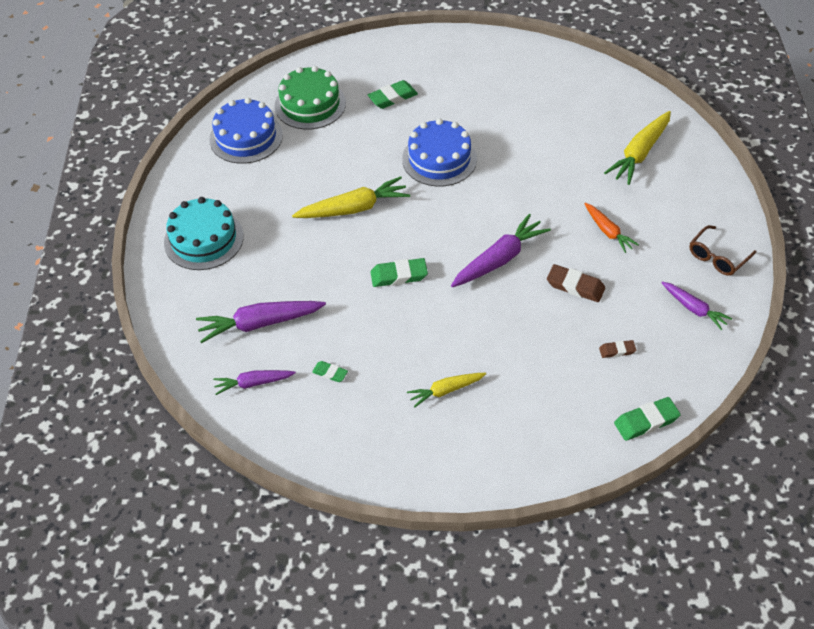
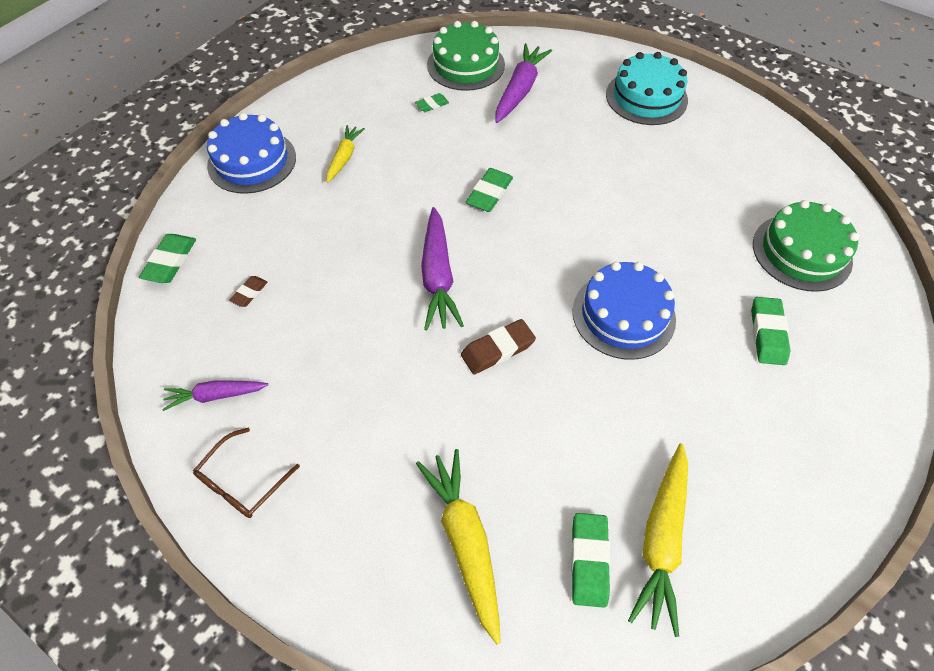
camera: 125 degrees right, 5 degrees up
(246, 137) = (775, 178): blue cake -> blue cake (252, 161)
(253, 383) = (465, 65): purple carrot -> green cake
(354, 208) = (604, 207): yellow carrot -> yellow carrot (661, 540)
(575, 286) = (347, 314): brown eraser -> brown eraser (498, 349)
(597, 109) = (589, 560): none -> green eraser
(608, 231) = (381, 398): orange carrot -> none
(717, 257) = (242, 482): brown glasses -> brown glasses turned 135 degrees counterclockwise

